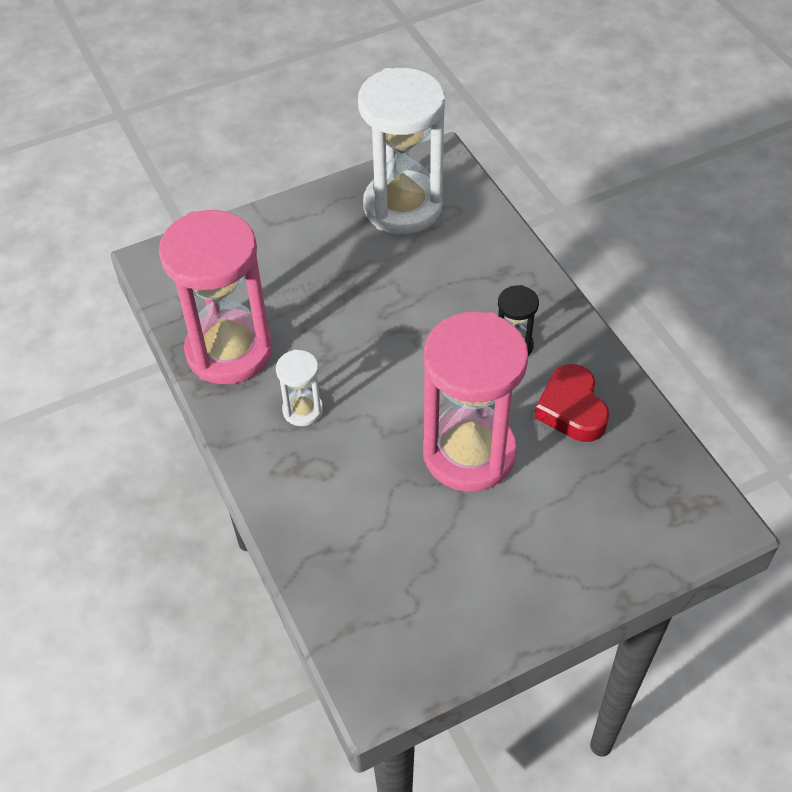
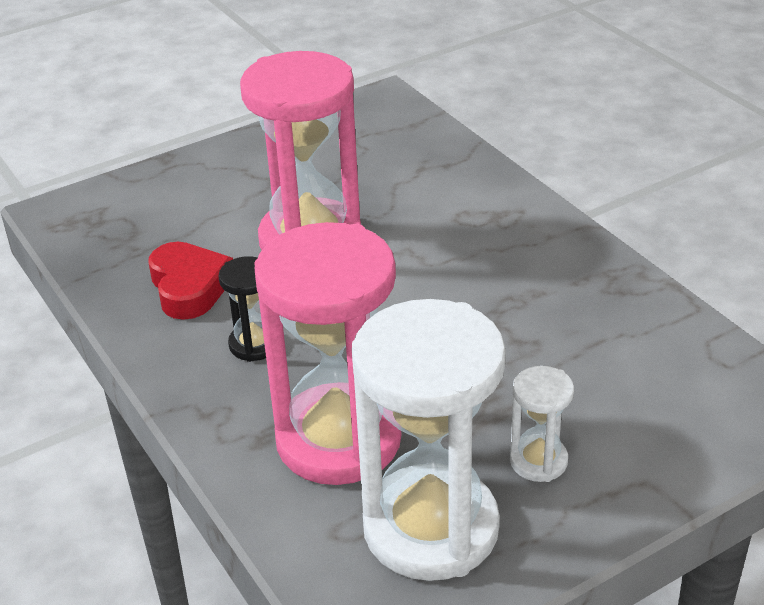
camera: 175 degrees right, 15 degrees down
(229, 351) = (622, 309): pink hourglass -> pink hourglass (338, 440)
(302, 410) = (507, 261): white hourglass -> white hourglass (538, 461)

